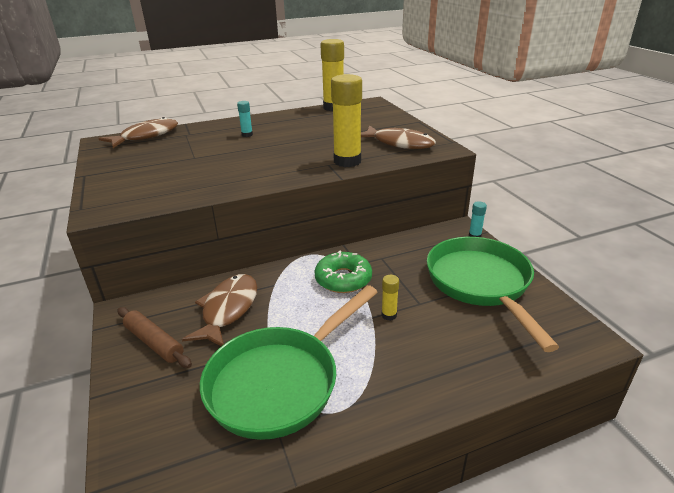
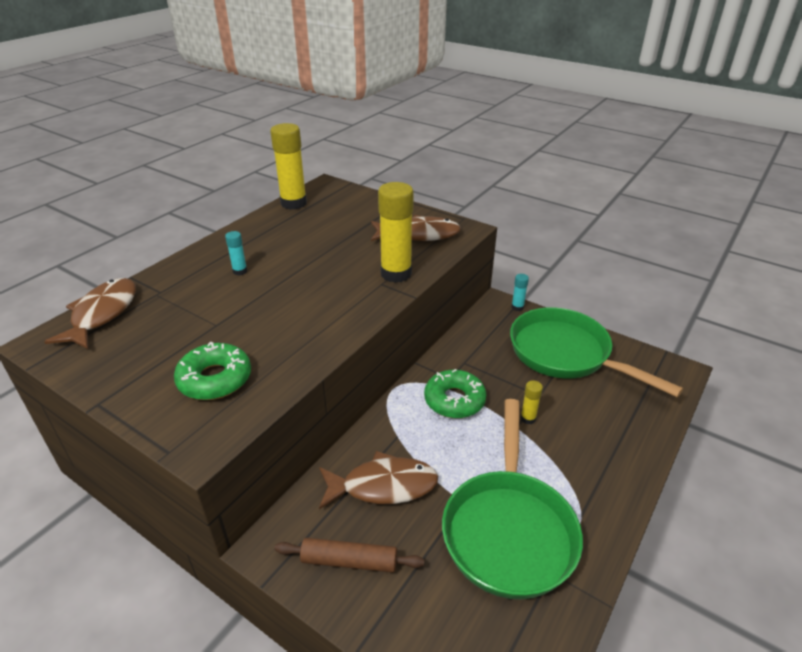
camera: 35 degrees left, 5 degrees up
(153, 183) = (215, 379): none -> green donut
(228, 310) = (383, 486): brown fish -> brown fish turned 105 degrees clockwise

